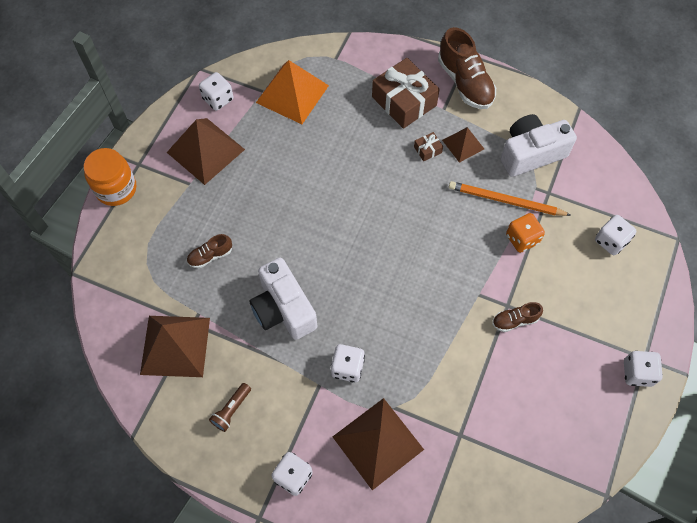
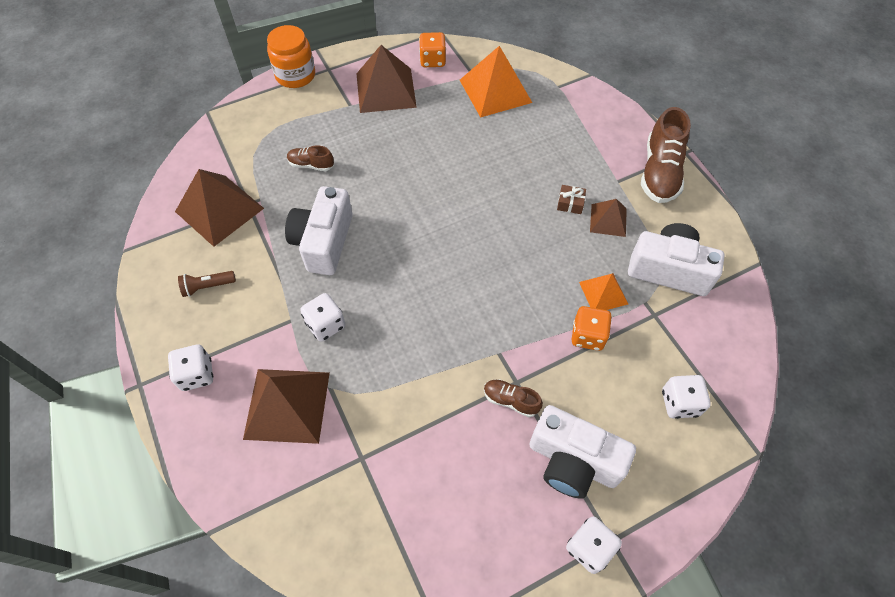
camera: 40 degrees right, 5 degrees down
(218, 99) = (432, 60): white dice -> orange dice
(404, 101) = (586, 153): brown gift -> none
(505, 201) = (603, 293): orange pencil -> orange pyramid
(584, 328) = (573, 461): none -> white camera

